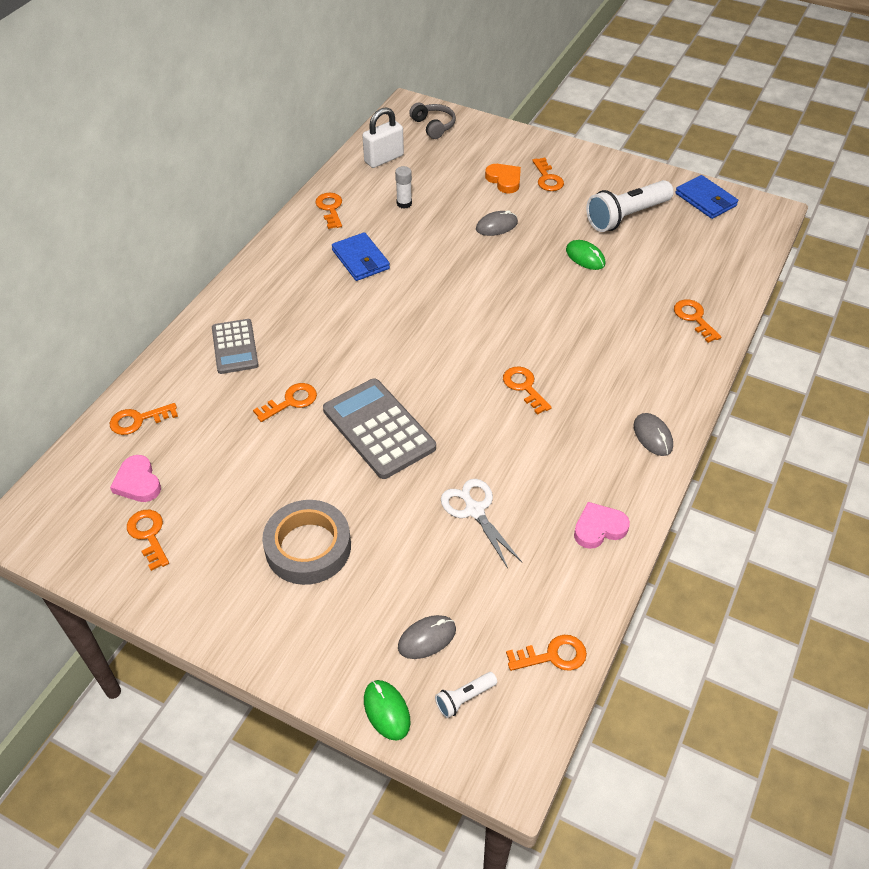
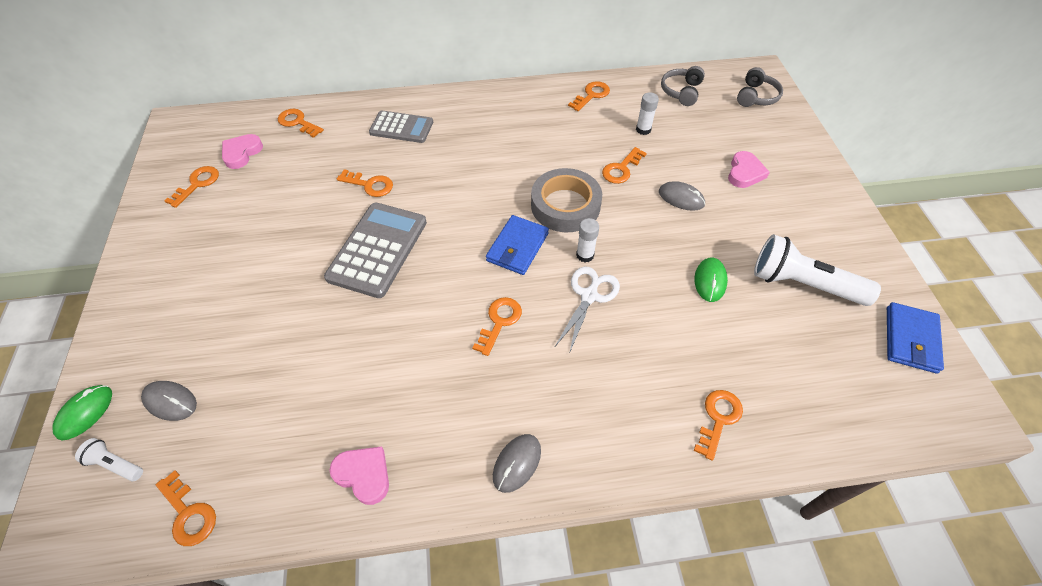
camera: 55 degrees right, 5 degrees up
(235, 347) = (401, 127): grey calculator -> grey calculator turned 120 degrees counterclockwise
(308, 547) = (229, 273): grey tape -> grey tape (565, 206)
(360, 259) = (553, 140): blue wallet -> blue wallet (517, 247)
(384, 159) = (681, 91): white padlock -> grey headphones
(475, 510) = (328, 362): white scissors -> white scissors (589, 296)
(503, 307) = (585, 255): none -> white glue stick
(504, 180) = (745, 173): orange heart -> pink heart
(547, 178) = (783, 199): orange key -> orange key (621, 169)

